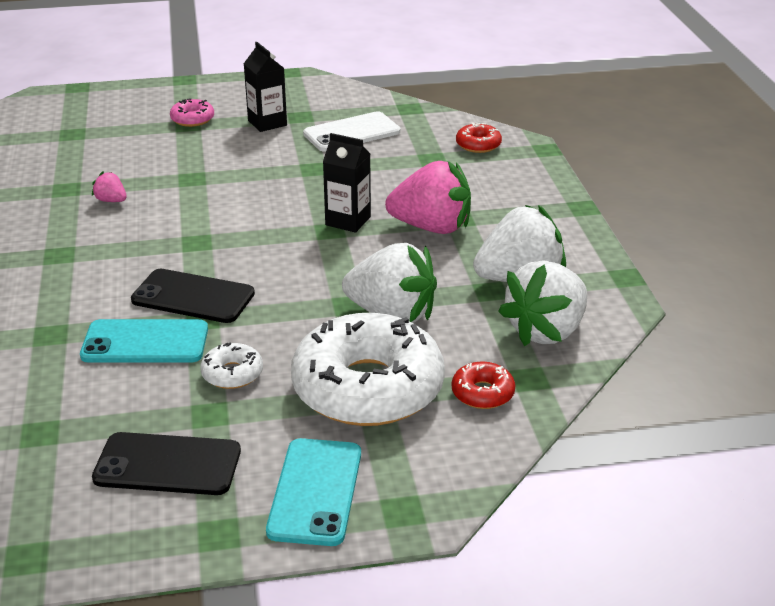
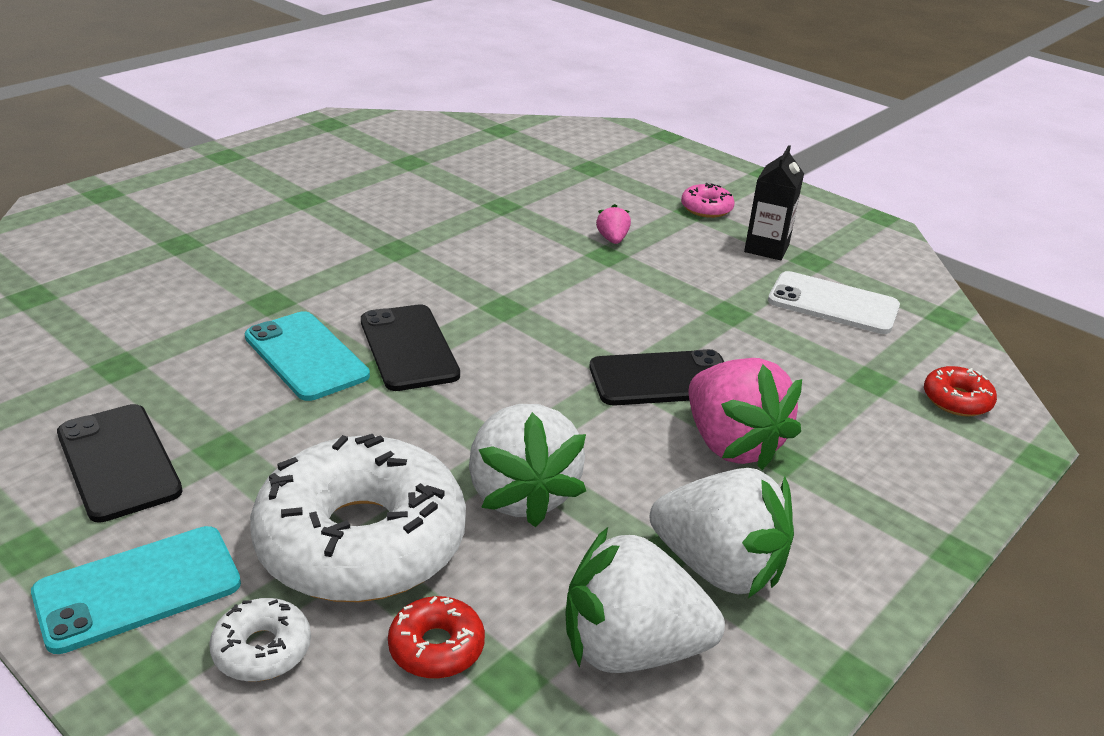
camera: 50 degrees right, 0 degrees up
(111, 200) = (512, 233): pink strawberry -> pink strawberry (612, 239)
(232, 374) = (302, 432): white donut -> white donut (262, 649)
(348, 221) = (662, 379): black carton -> black phone

